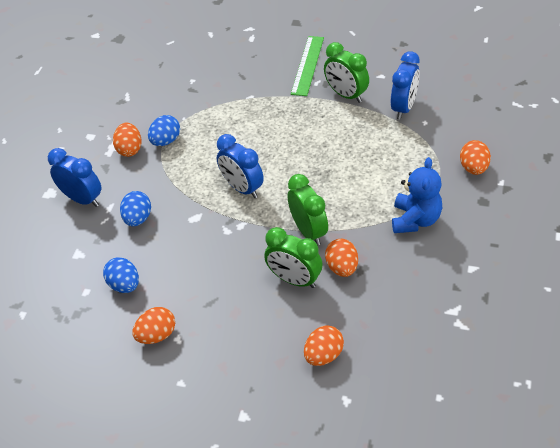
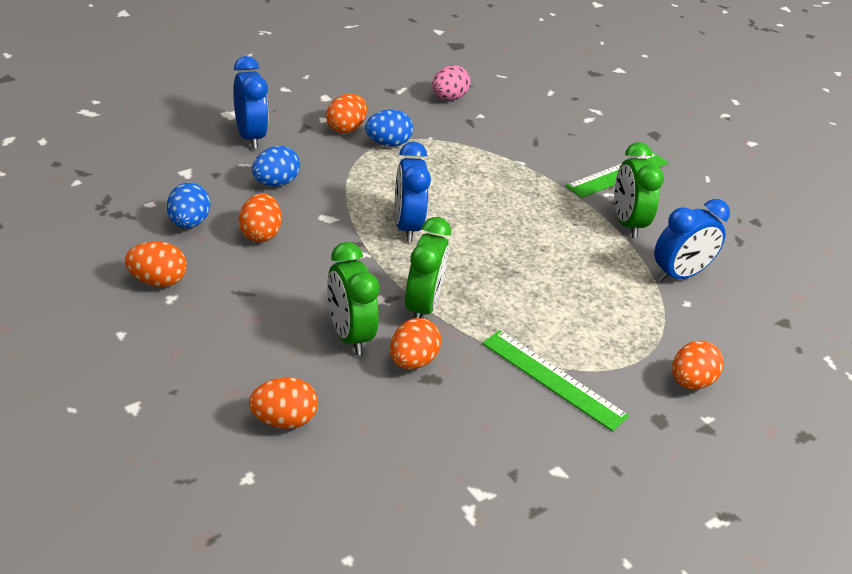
camera: 30 degrees right, 10 degrees down
(160, 82) = (448, 98): none -> pink egg
(172, 258) = (260, 234): none -> orange egg
(415, 220) = (553, 379): blue teddy bear -> green ruler

